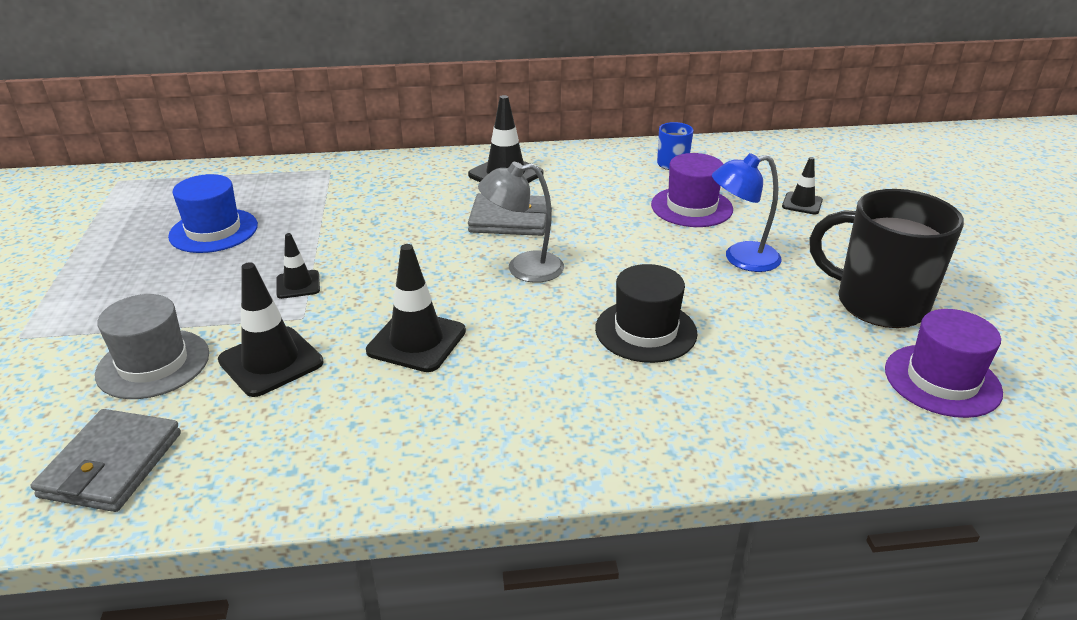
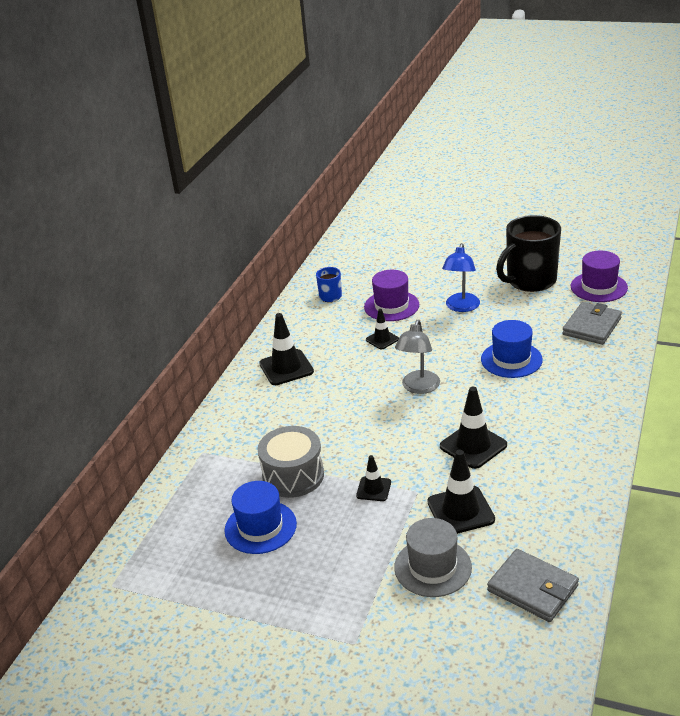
camera: 60 degrees left, 0 degrees up
(307, 227) = (293, 476): none -> grey drum
(509, 219) = (353, 380): grey wallet -> grey wallet (591, 326)
(646, 331) = (511, 359): black hat -> blue hat
(802, 203) = (417, 267): black traffic cone -> black traffic cone (382, 339)

